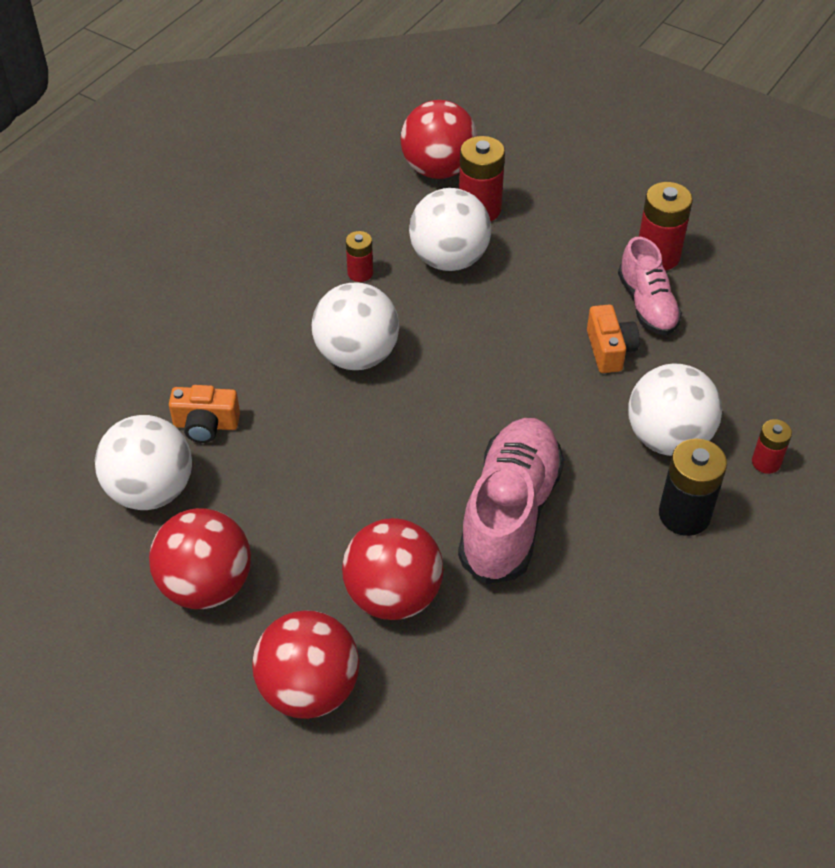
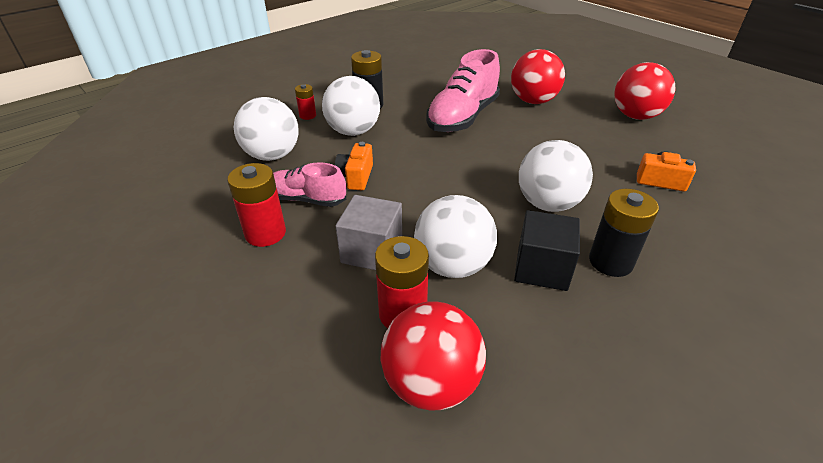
camera: 165 degrees left, 10 degrees down
(151, 490) = (686, 155): white ball -> white ball (272, 155)
(289, 293) = (610, 261): none -> black battery
(309, 689) = (575, 83): red ball -> none
(360, 273) = (542, 268): red battery -> black cube
(536, 258) = (372, 251): none -> grey cube
(647, 305) = (306, 199): pink shoe -> pink shoe turned 75 degrees counterclockwise

